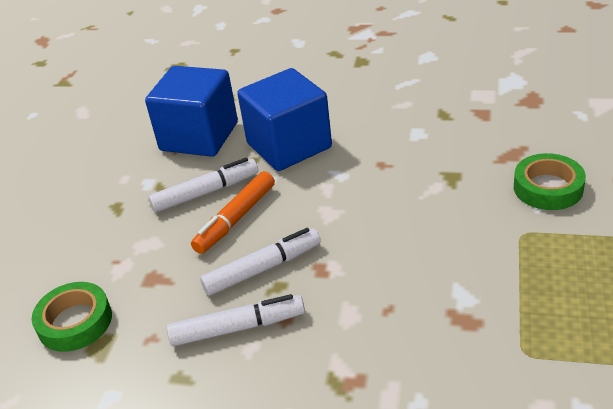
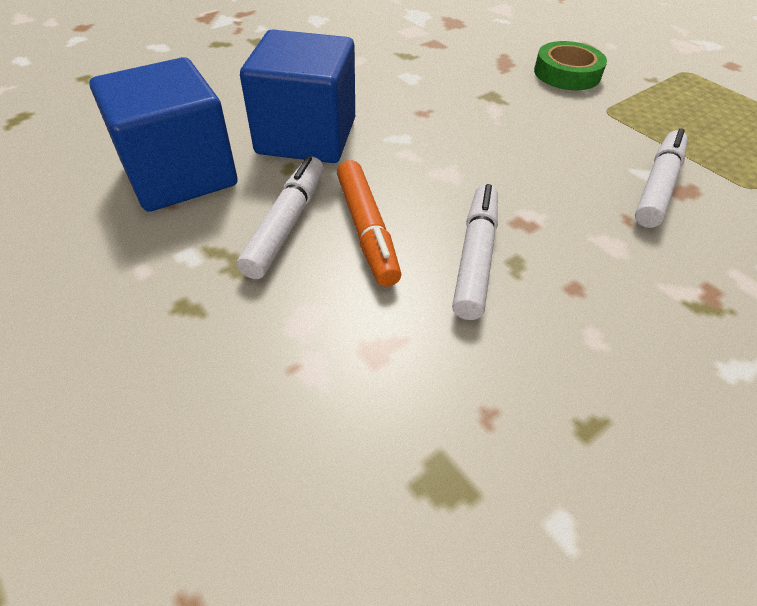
camera: 55 degrees left, 10 degrees up
(75, 322) = (363, 484): green tape -> none
(237, 328) = (551, 328): white marker -> white marker (657, 186)

